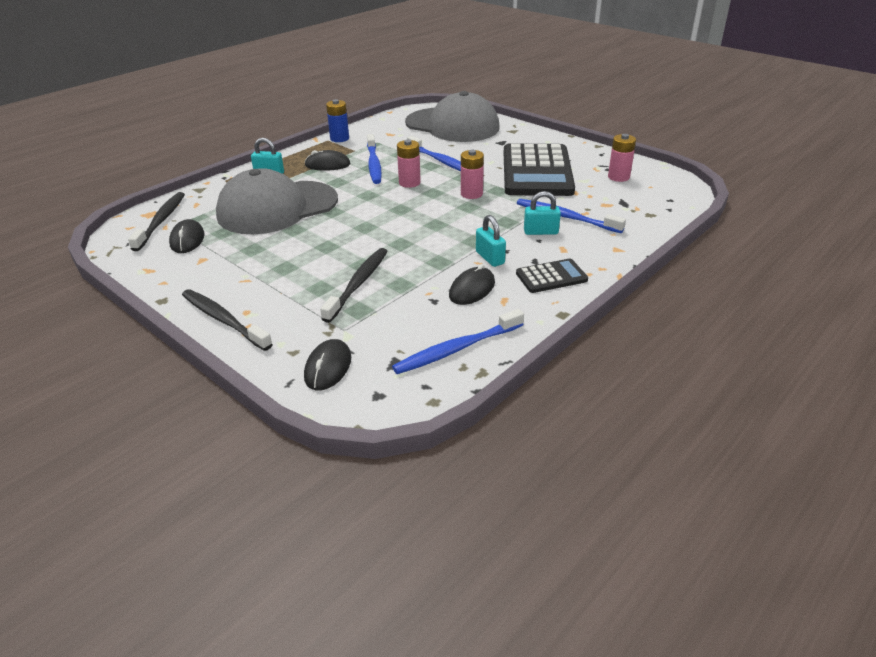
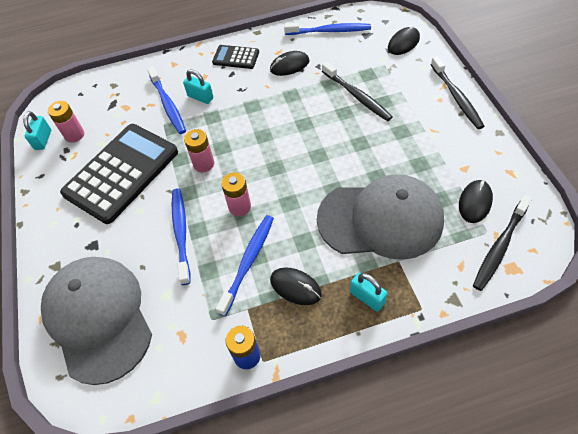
camera: 145 degrees left, 20 degrees up
(358, 284) = (356, 96): black toothbrush -> black toothbrush turned 90 degrees counterclockwise
(490, 258) = (256, 86): turquoise padlock -> turquoise padlock (43, 140)

